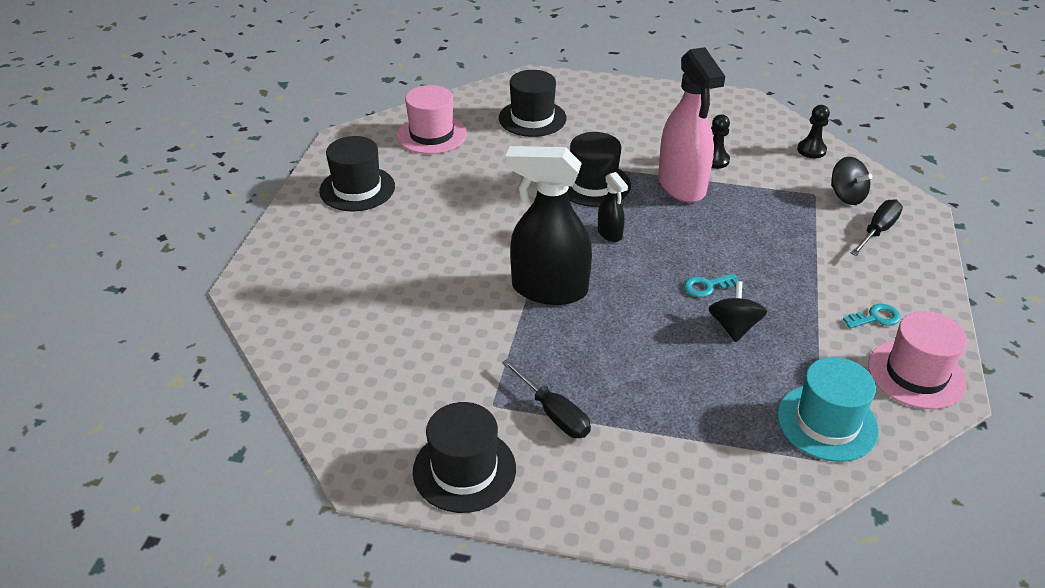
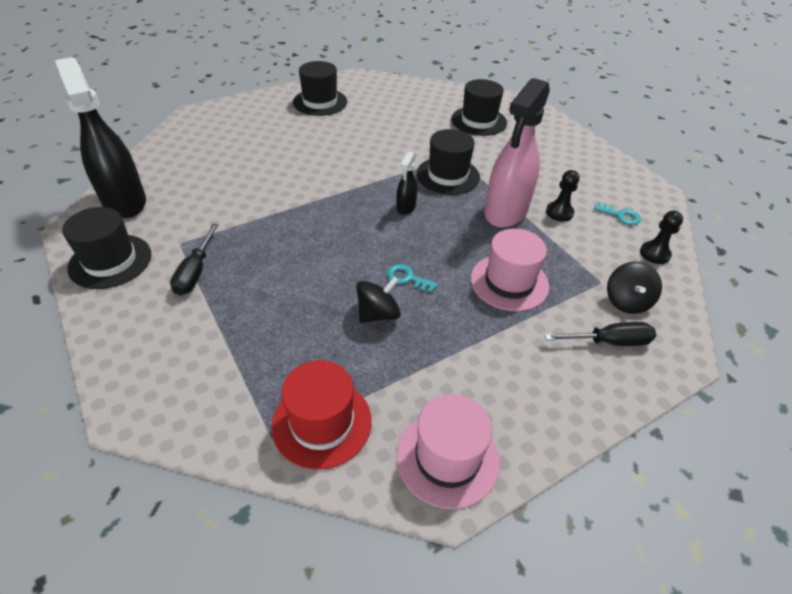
camera: 45 degrees right, 5 degrees up
(431, 135) = (405, 98): pink hat -> pink hat (509, 282)
(549, 289) = (315, 211): black spray bottle -> black spray bottle (124, 201)
(827, 422) = (322, 423): turquoise hat -> red hat
(875, 318) = (490, 394): turquoise key -> turquoise key (620, 215)

